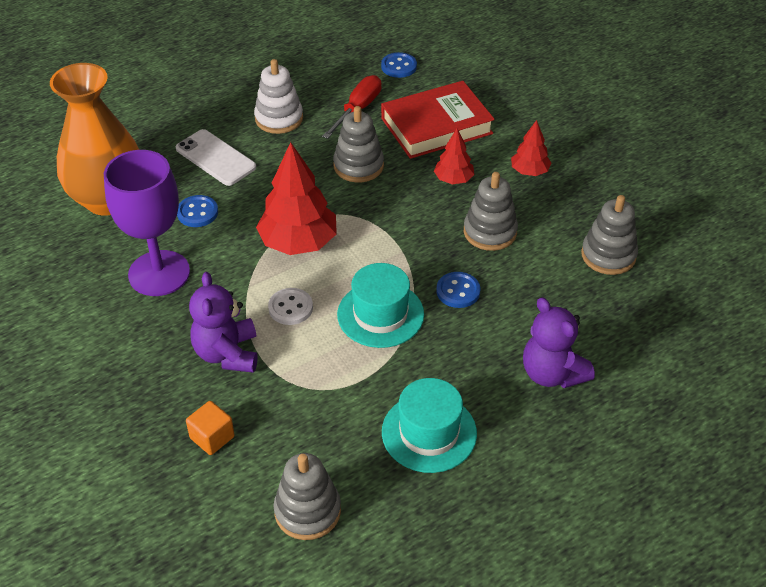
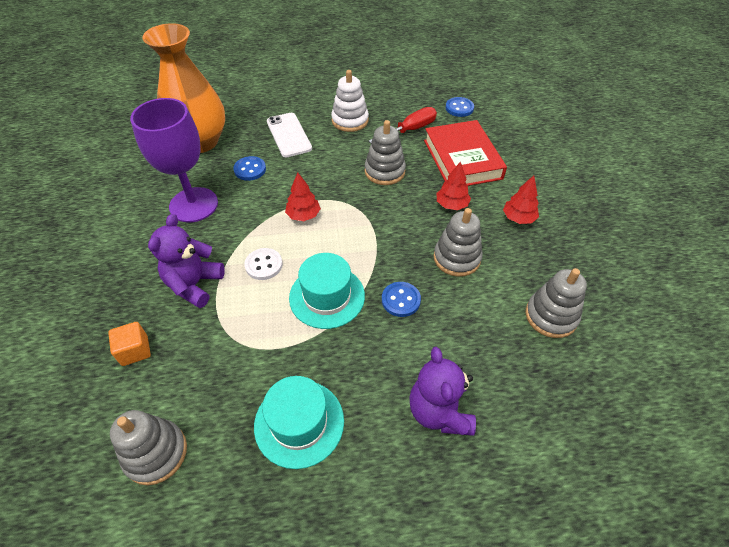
camera: 25 degrees right, 5 degrees up
(298, 242) = (303, 215): red tree -> red tree, size x0.54
(436, 126) = (462, 159): red book -> red book turned 75 degrees clockwise

